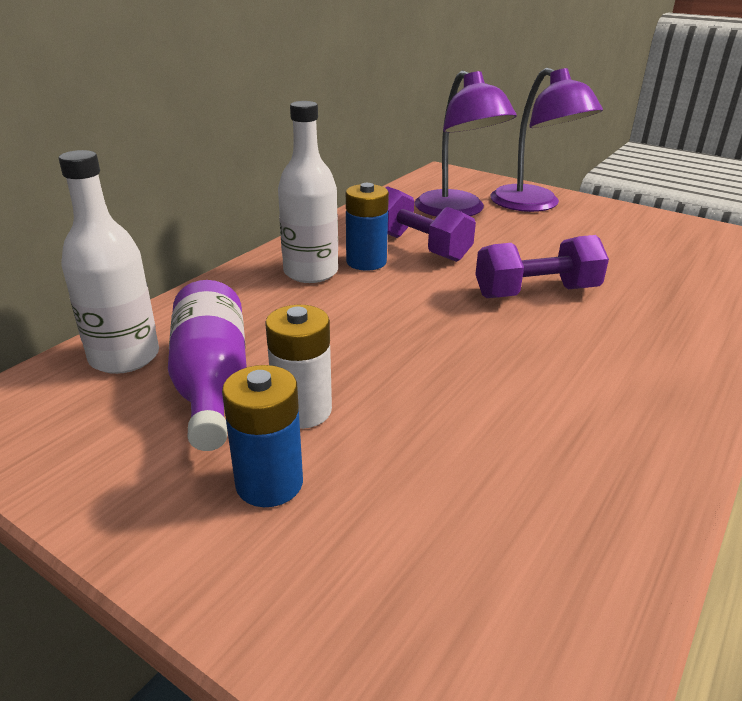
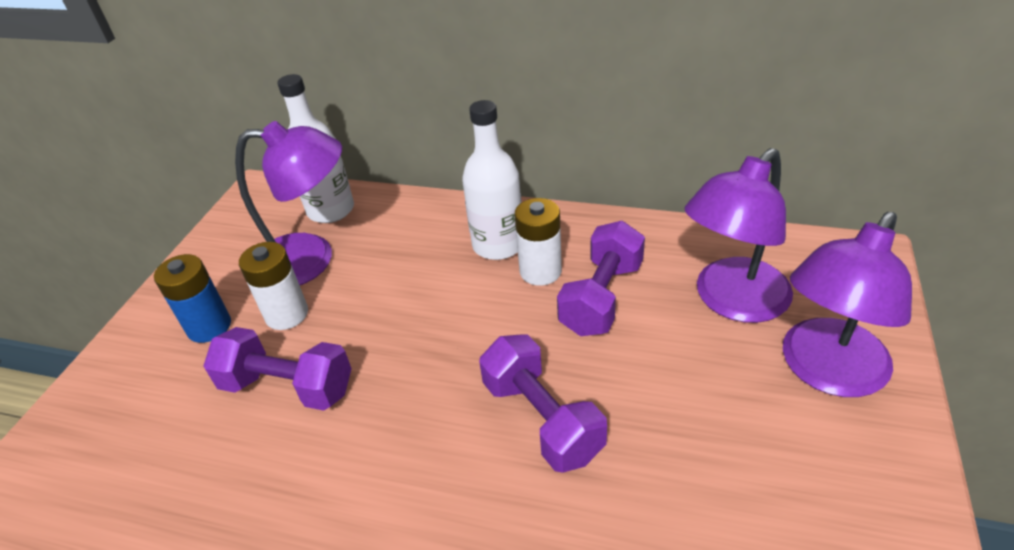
camera: 75 degrees right, 10 degrees up
(212, 383) = (310, 260): purple bottle -> purple lamp
(366, 262) = (540, 271): blue battery -> white battery
(429, 420) = (288, 387): none -> purple dumbbell

